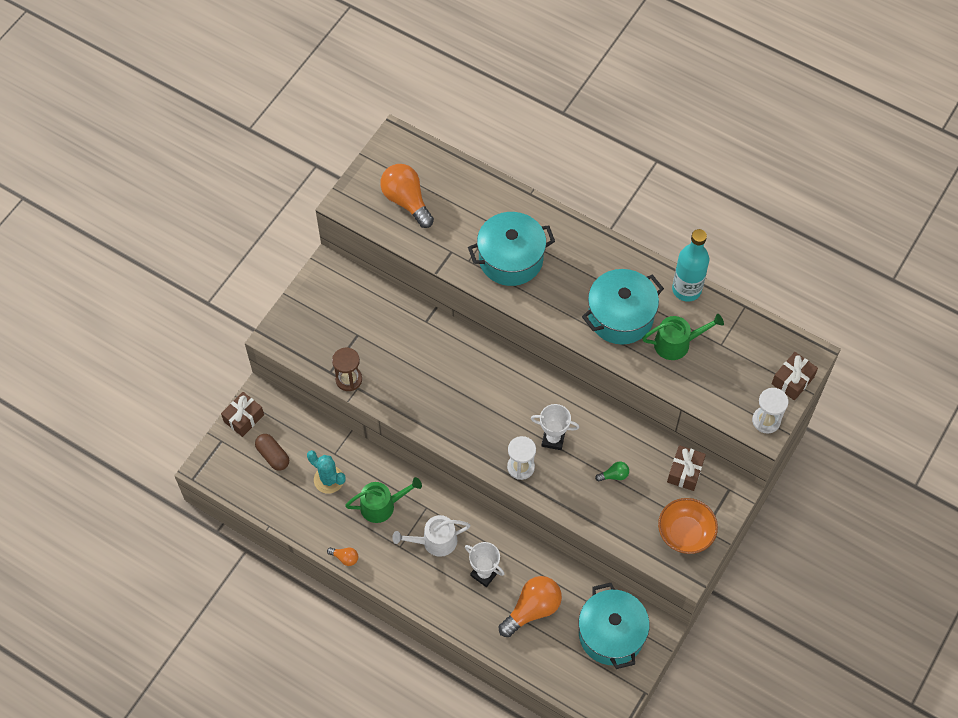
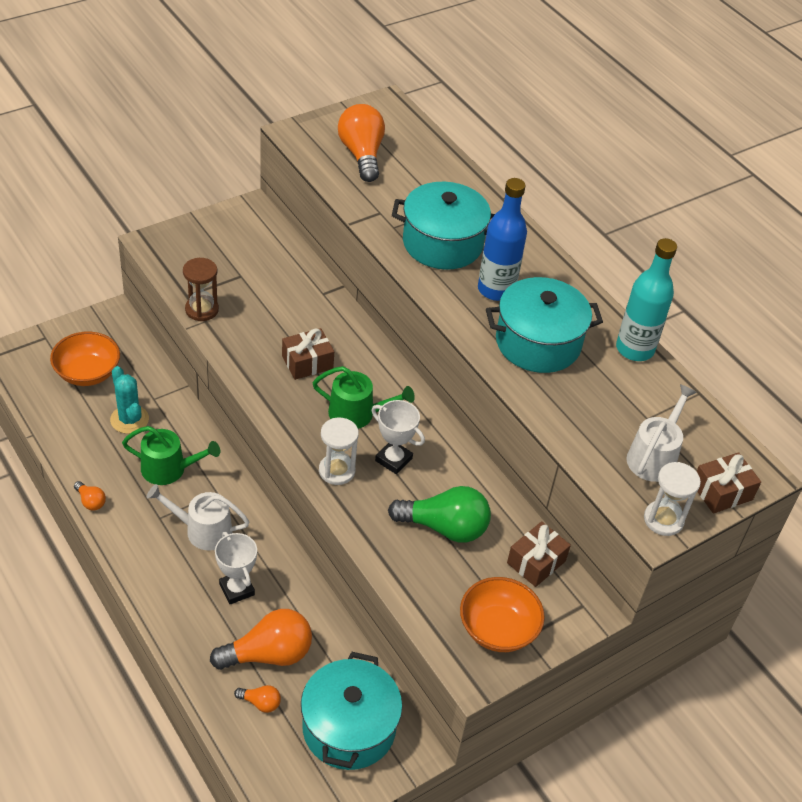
camera: 20 degrees right, 15 degrees down
(243, 418) = (83, 328): brown gift -> brown gift (307, 362)
(273, 456) = (87, 373): brown capsule -> orange bowl
(547, 645) = (260, 703): none -> orange light bulb
(569, 283) = (496, 289): none -> blue bottle
(614, 475) = (444, 527): green light bulb -> green light bulb, size x2.16
(676, 343) = (592, 395): green watering can -> green watering can (357, 414)
(739, 374) = (654, 457): none -> white watering can

